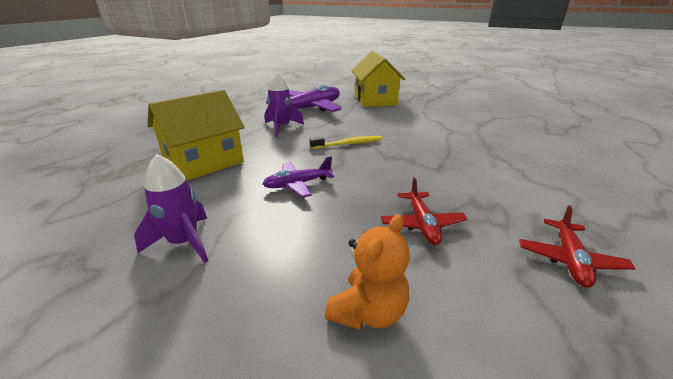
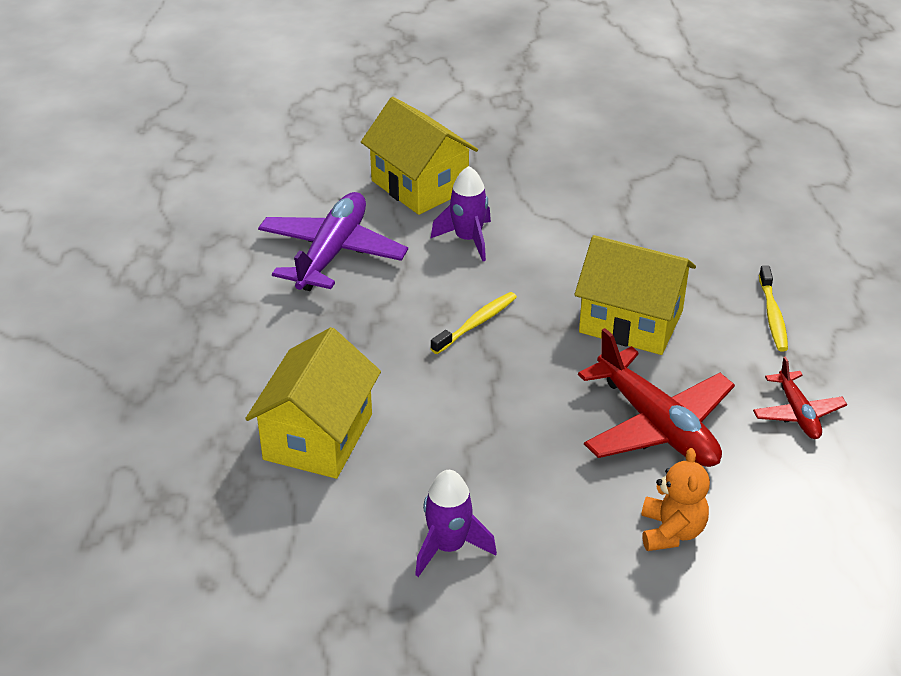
camera: 30 degrees left, 10 degrees up
(282, 127) = (341, 321): purple rocket -> purple rocket (467, 239)
(298, 184) = (482, 424): purple plane -> none
(422, 224) = (656, 425): red plane -> red plane, size x1.85
(448, 166) = (631, 321): none -> yellow house
(568, 190) = (772, 315): none -> yellow toothbrush

